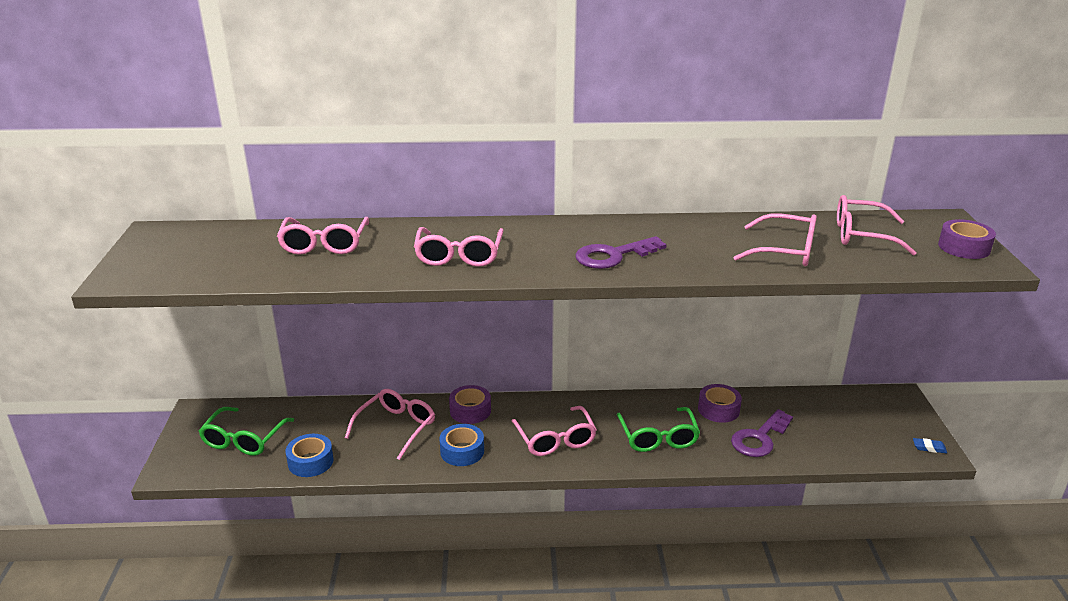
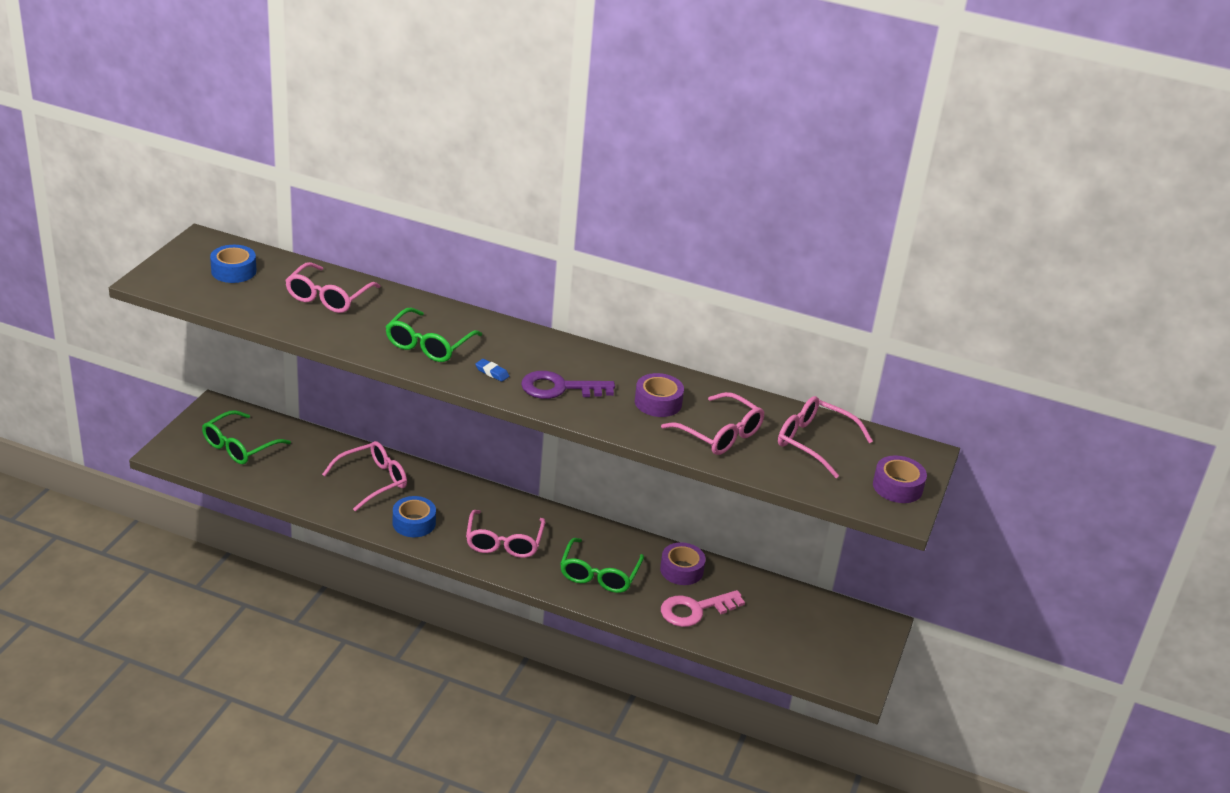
camera: 20 degrees right, 5 degrees up
(310, 462) = (281, 486): blue tape -> blue tape (233, 271)
(459, 256) = (429, 345): pink glasses -> green glasses
(470, 410) = (448, 488): purple tape -> purple tape (658, 402)
(759, 438) = (694, 610): purple key -> pink key
(929, 448) = (854, 679): blue eraser -> blue eraser (492, 372)

